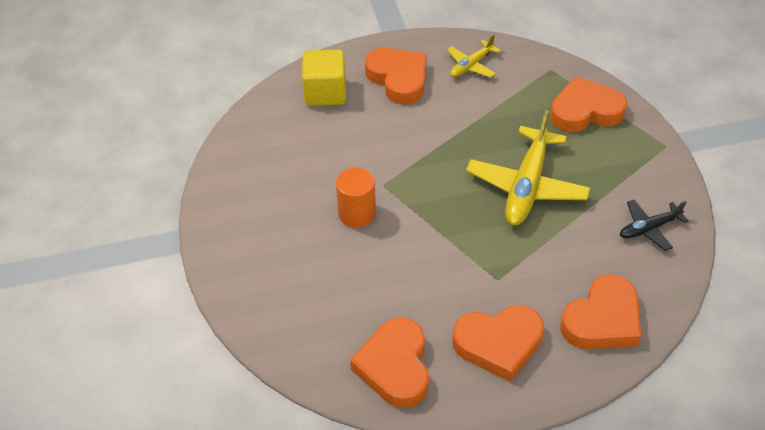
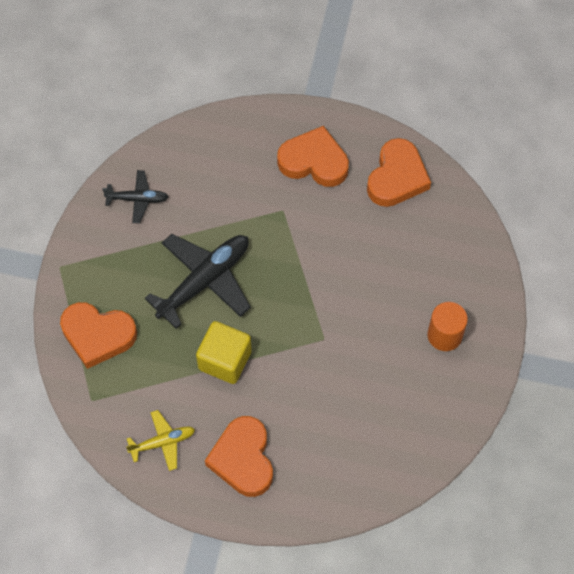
camera: 155 degrees left, 15 degrees up
(325, 92) = (323, 475): yellow cube -> yellow cube (225, 360)
(357, 213) = (361, 319): orange cylinder -> orange cylinder (444, 335)
(527, 186) = (204, 281): yellow plane -> black plane
(602, 320) = (228, 146): orange heart -> none

